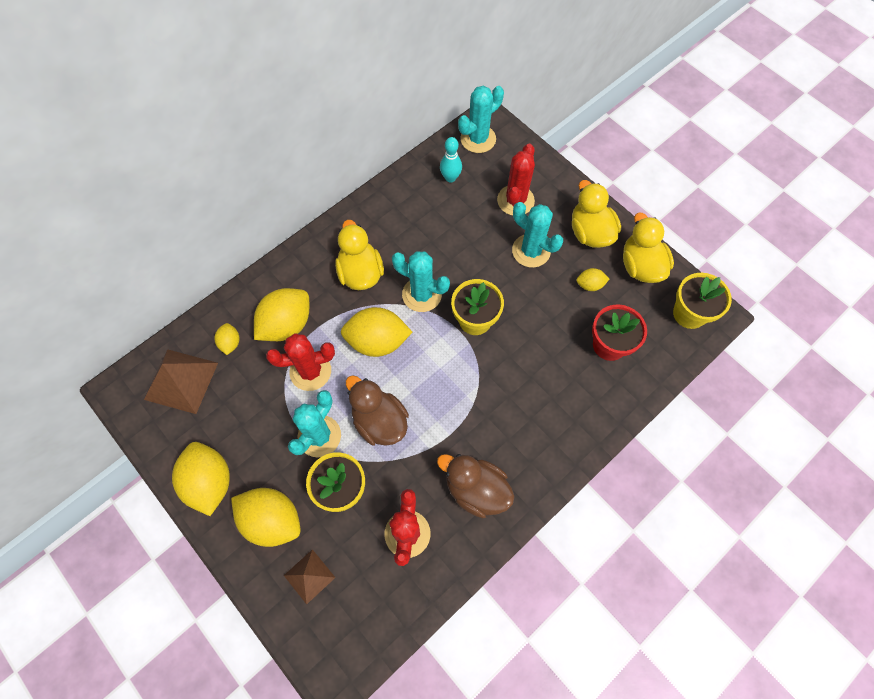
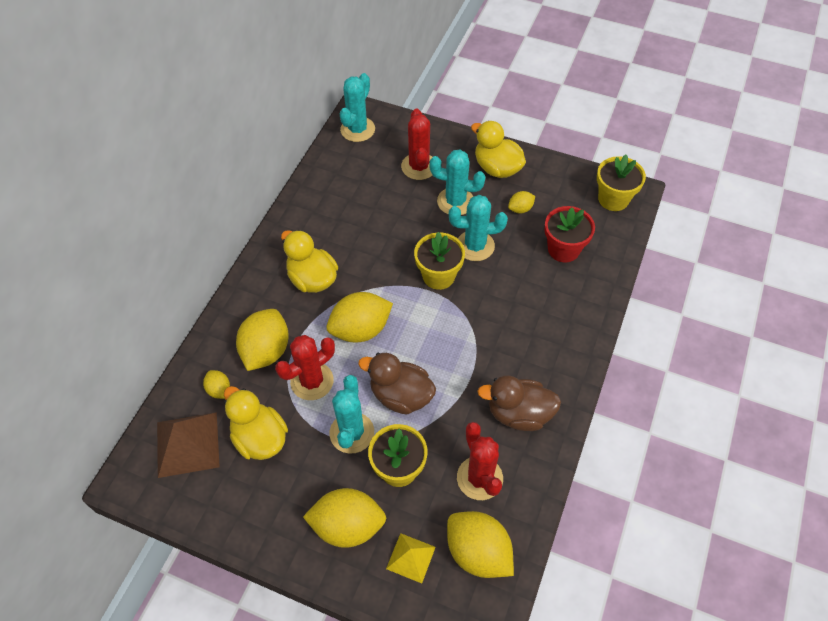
camera: 25 degrees left, 10 degrees down
(210, 482) = (267, 521): yellow lemon -> yellow lemon (478, 552)
(309, 576) = (411, 557): brown pyramid -> yellow pyramid
(422, 294) = (379, 274): turquoise cactus -> turquoise cactus (475, 246)
(450, 178) = (350, 169): turquoise bowling pin -> none
(640, 266) = (553, 178): yellow duck -> yellow duck (260, 438)

